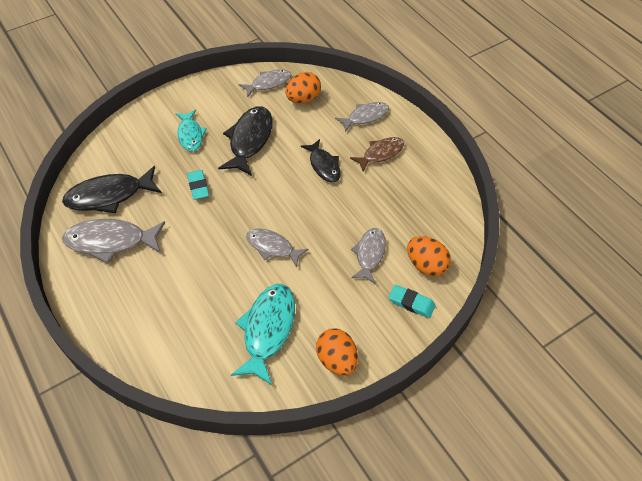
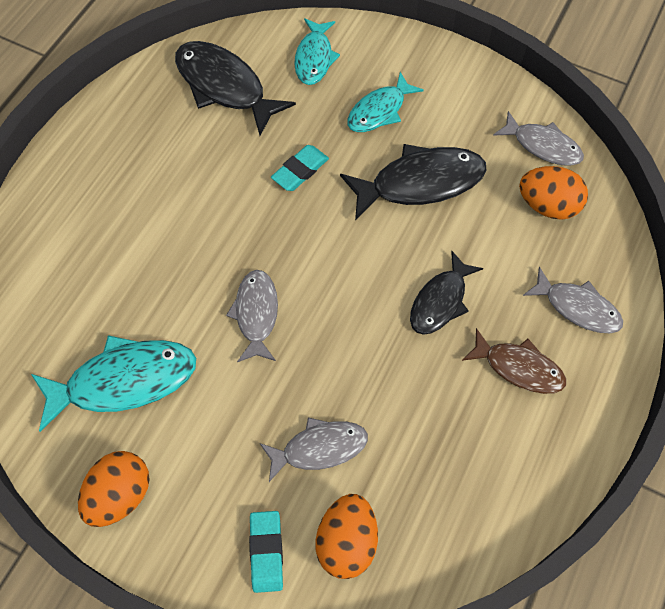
camera: 60 degrees right, 10 degrees up
(110, 241) = (159, 130): grey fish -> none
(129, 146) = (314, 58): none -> turquoise fish

